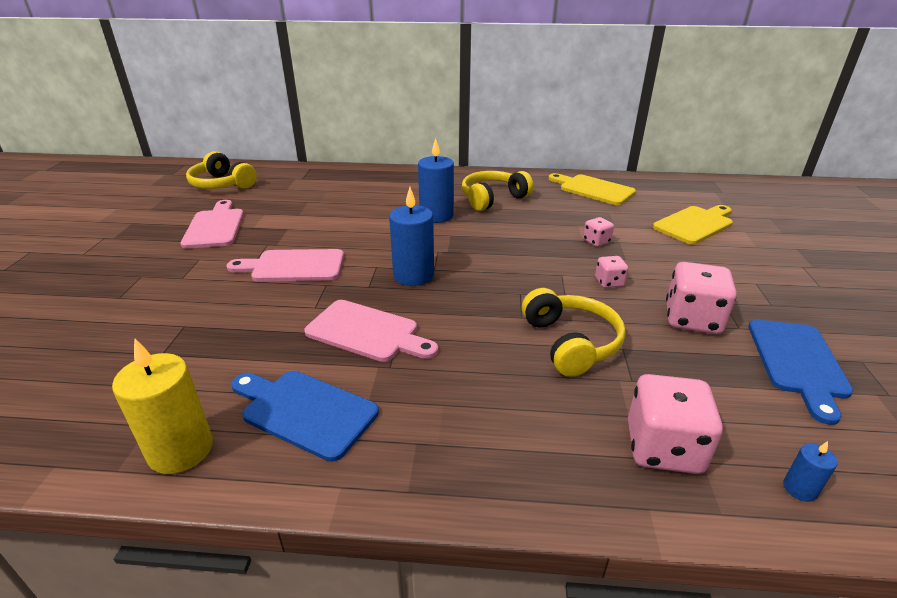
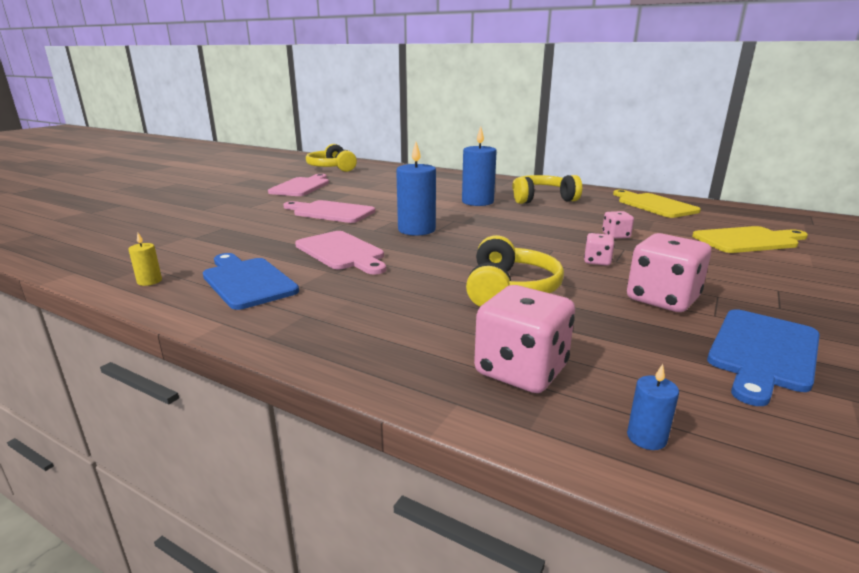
camera: 25 degrees right, 10 degrees down
(181, 450) = (149, 281): yellow candle -> yellow candle, size x0.46

